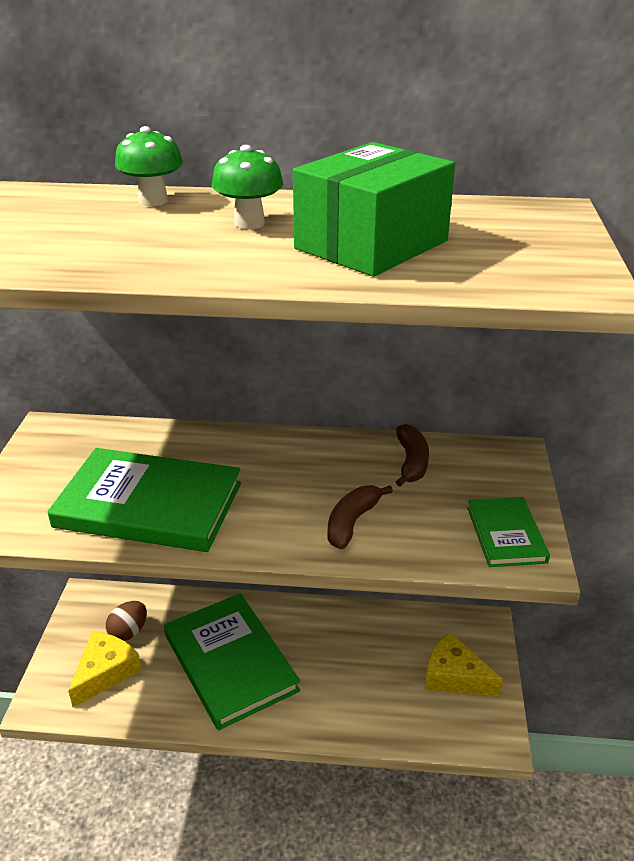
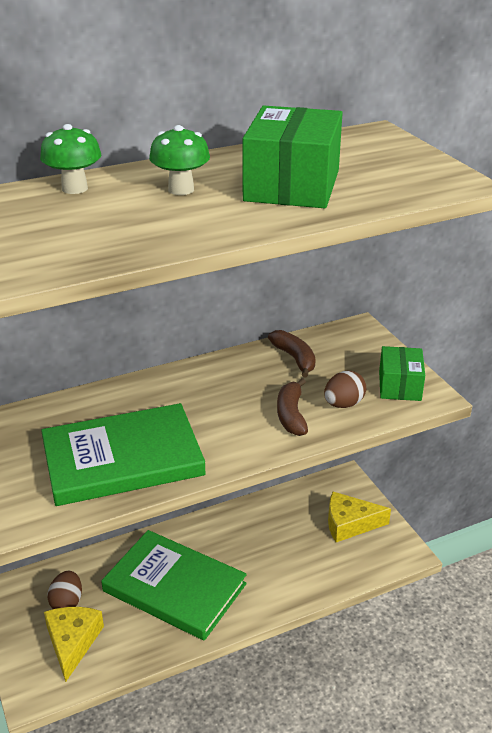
camera: 30 degrees left, 0 degrees up
(420, 532) = (343, 404): none -> brown egg
(506, 534) = (399, 386): green book -> green box

